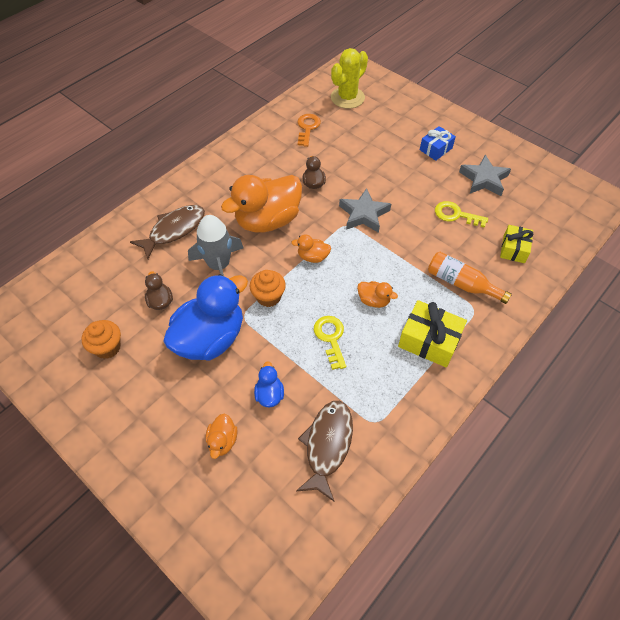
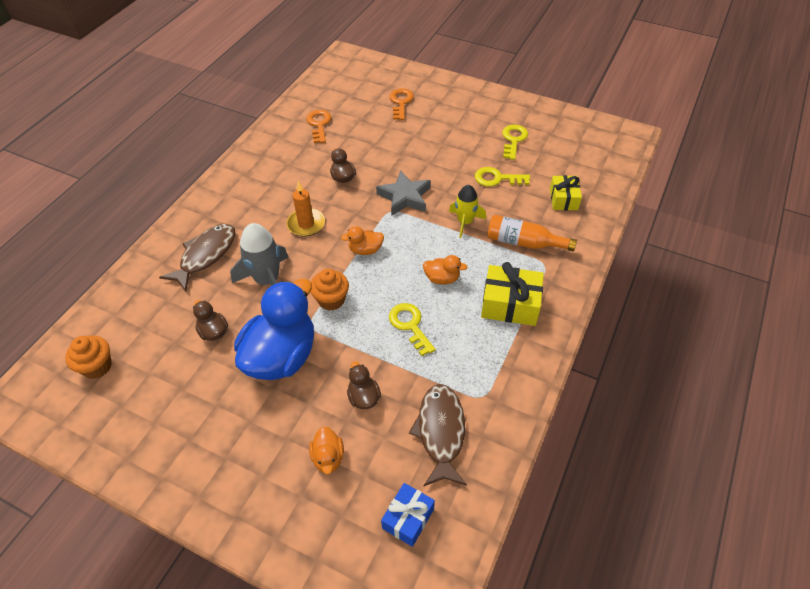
camera: 15 degrees left, 5 degrees down
(107, 347) = (167, 394): orange cupcake -> orange cupcake (97, 366)
(268, 220) = (306, 224): orange duck -> orange candle
(269, 394) = (363, 397): blue duck -> brown duck
(347, 98) = (351, 87): yellow cactus -> none
(388, 121) = (401, 102): none -> orange key
(412, 251) = (465, 222): none -> yellow rocket
(435, 149) = (457, 120): blue gift -> blue gift (408, 518)
(484, 179) = (513, 140): grey star -> yellow key

